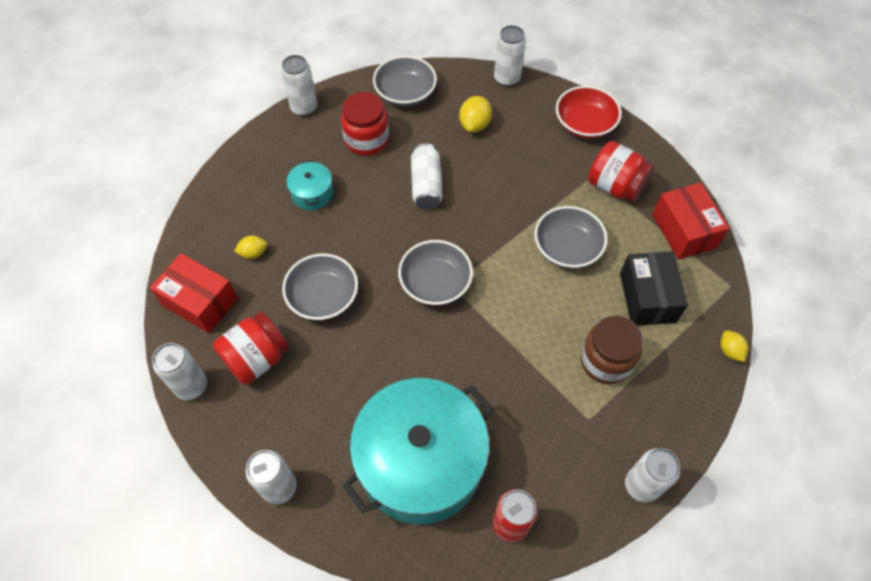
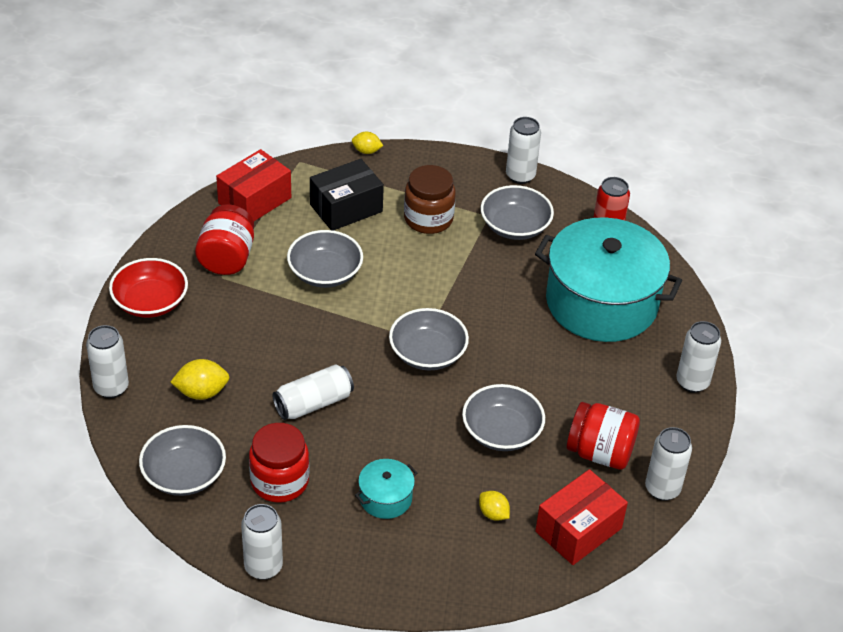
camera: 120 degrees left, 15 degrees down
(200, 302) = (578, 530): red box -> red box turned 45 degrees clockwise
(563, 437) = (515, 226): none -> grey bowl
(729, 351) = (366, 151): yellow lemon -> yellow lemon turned 60 degrees clockwise

